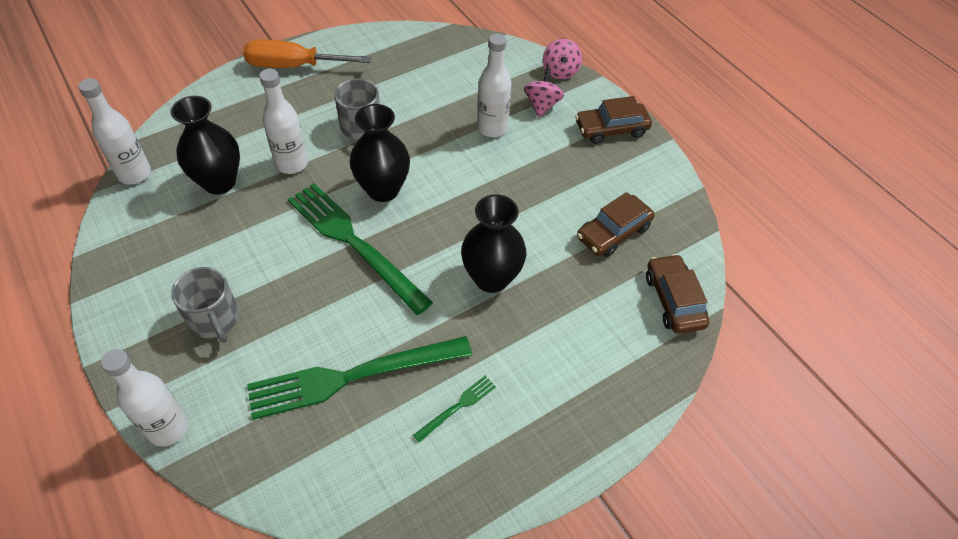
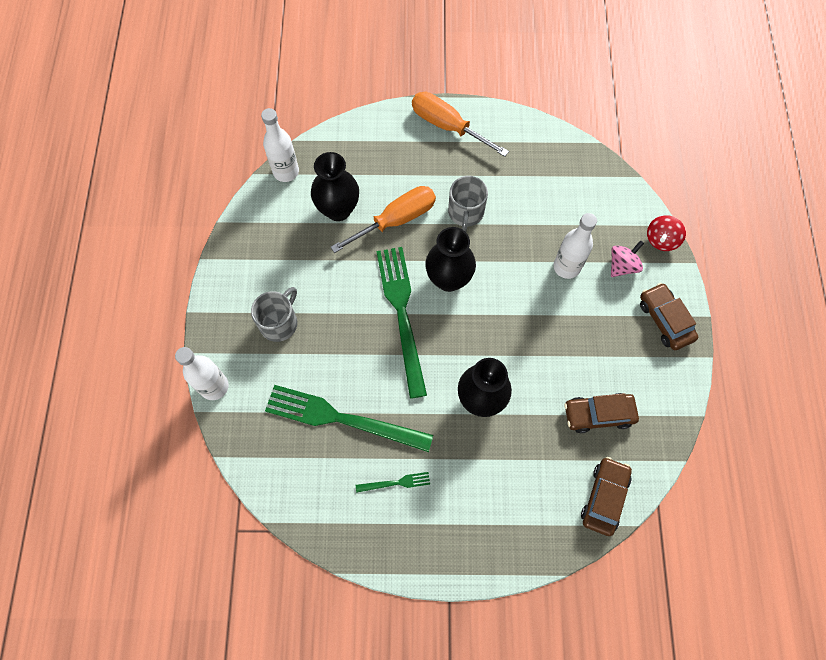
camera: 35 degrees right, 15 degrees up
(214, 319) = (279, 323): grey mug -> grey mug turned 150 degrees counterclockwise
(292, 164) = (396, 220): white bottle -> orange screwdriver
(560, 71) = (661, 240): pink spinning top -> red spinning top
(611, 129) = (665, 320): brown car -> brown car turned 45 degrees clockwise

